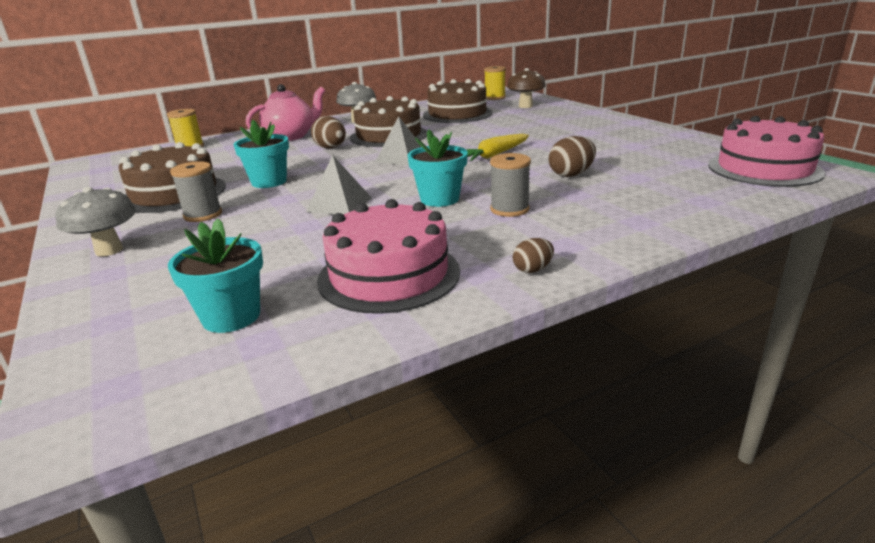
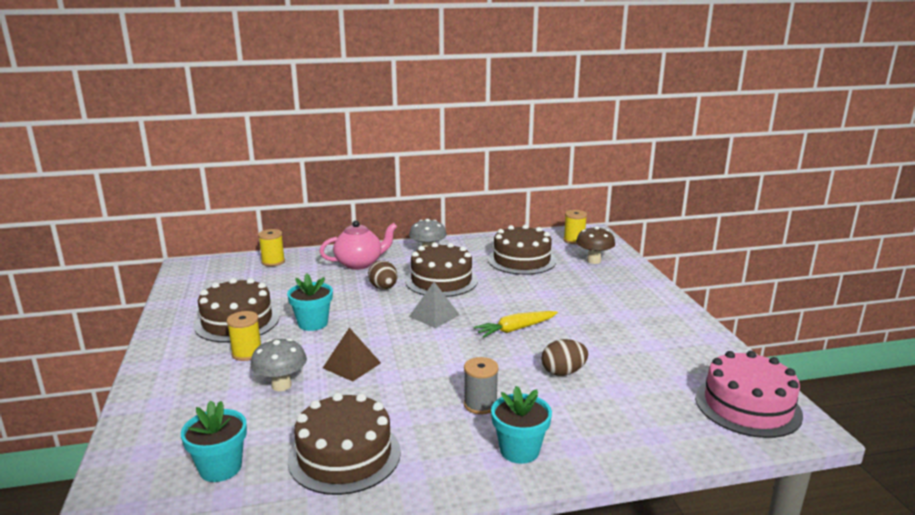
camera: 15 degrees right, 5 degrees down
(109, 250) = (169, 378): grey mushroom -> grey mushroom (281, 385)
(203, 215) = (247, 353): grey spool -> yellow spool
(339, 204) = (351, 365): grey pyramid -> brown pyramid
(389, 275) = (344, 455): pink cake -> brown cake
(439, 199) = (433, 378): turquoise flower pot -> turquoise flower pot (519, 450)
(532, 269) = (451, 478): brown egg -> none

